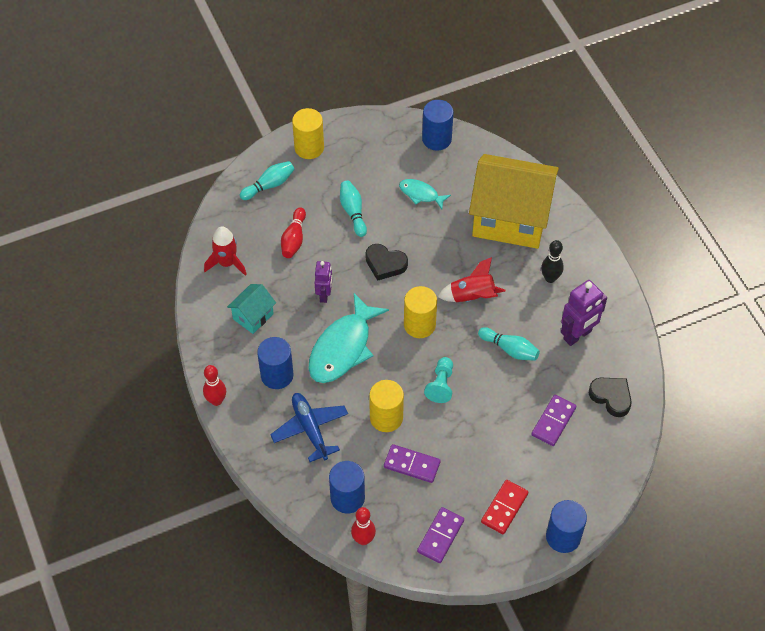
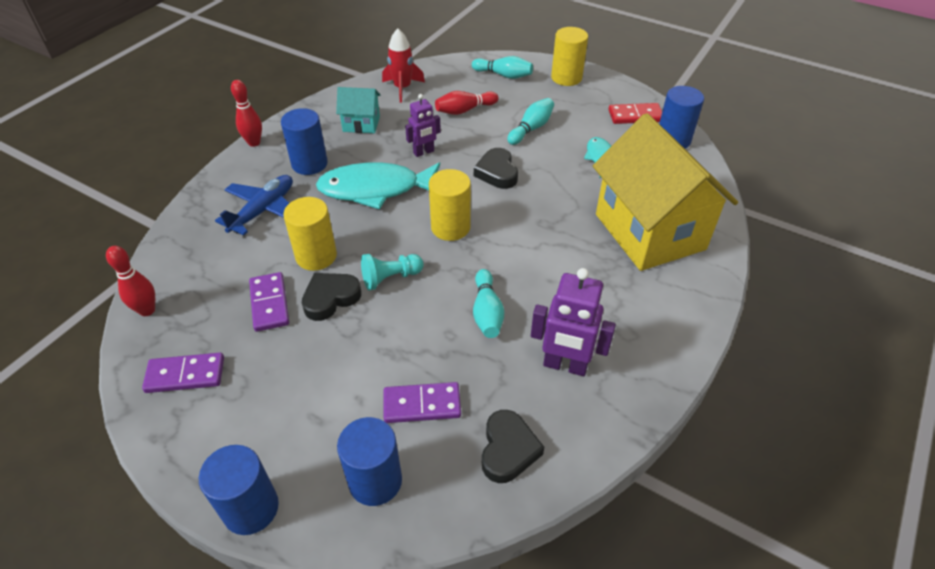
camera: 55 degrees right, 10 degrees down
(347, 498) = (195, 273): blue cylinder -> blue cylinder (375, 481)
(433, 428) = (330, 298): none -> black heart
(472, 296) = (523, 249): red rocket -> none
(504, 508) = (260, 418): red domino -> red domino (635, 116)
(550, 278) = (614, 300): black bowling pin -> none

